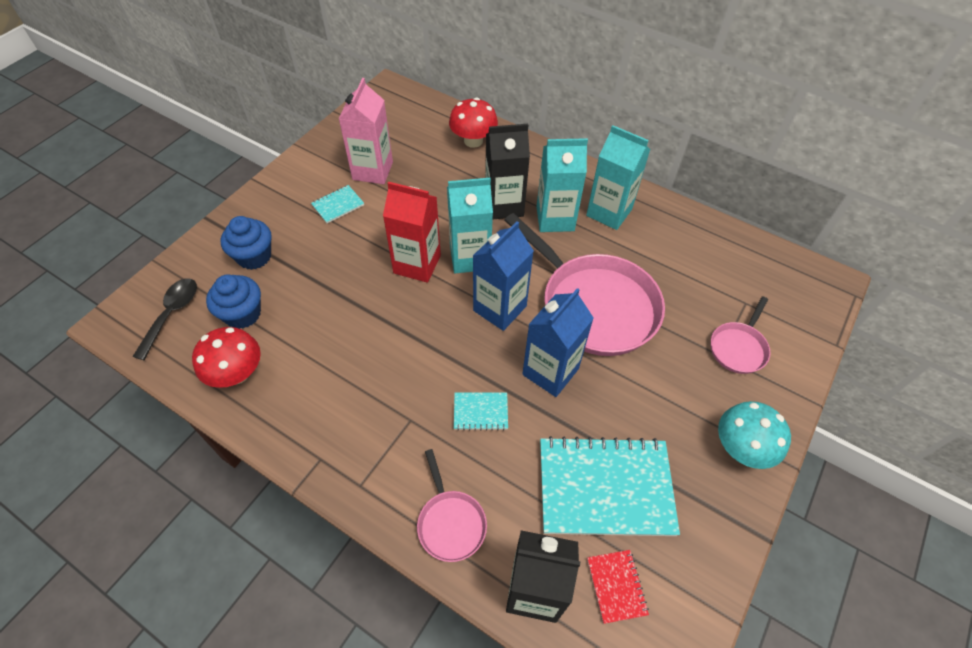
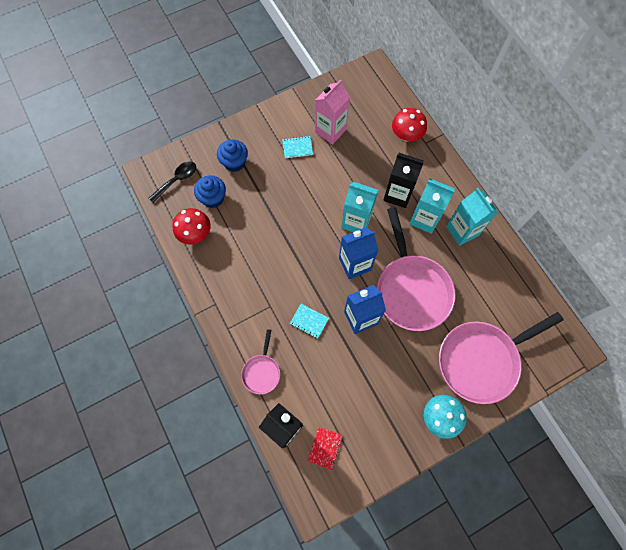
camera: 30 degrees right, 15 degrees up
(417, 264) = (323, 211): red carton -> none
(605, 487) = (350, 397): turquoise notebook -> none
(738, 347) = (481, 360): pink pan -> pink pan, size x2.10

